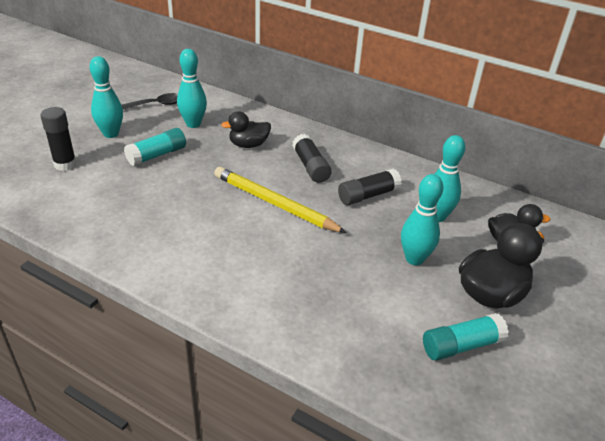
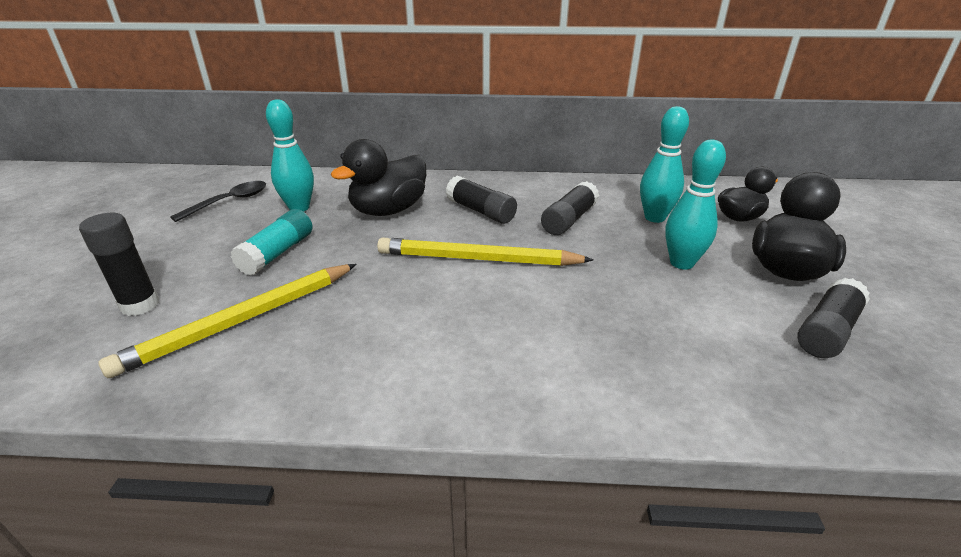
camera: 25 degrees left, 5 degrees down
(108, 194) = (241, 320): none -> yellow pencil
(111, 134) = (189, 248): turquoise bowling pin -> none
(248, 145) = (388, 210): black duck -> black duck, size x1.56
(461, 346) = (827, 331): turquoise glue stick -> black glue stick

